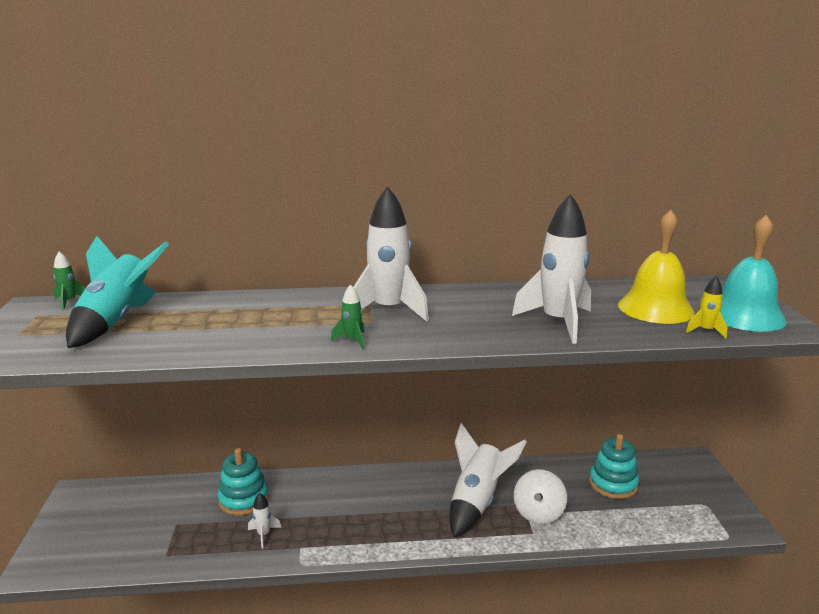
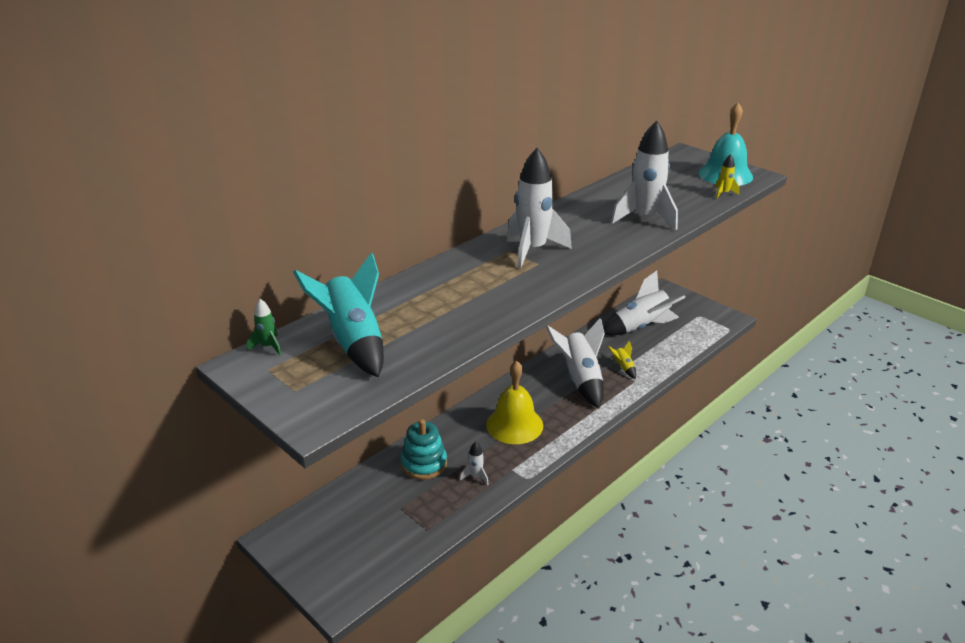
camera: 40 degrees left, 10 degrees up
(352, 340) = (554, 282): green rocket -> none
(538, 513) = (623, 368): white spinning top -> yellow rocket
(613, 484) = (641, 327): turquoise stacking toy -> white rocket
(655, 308) = (677, 186): yellow bell -> yellow bell (514, 425)

